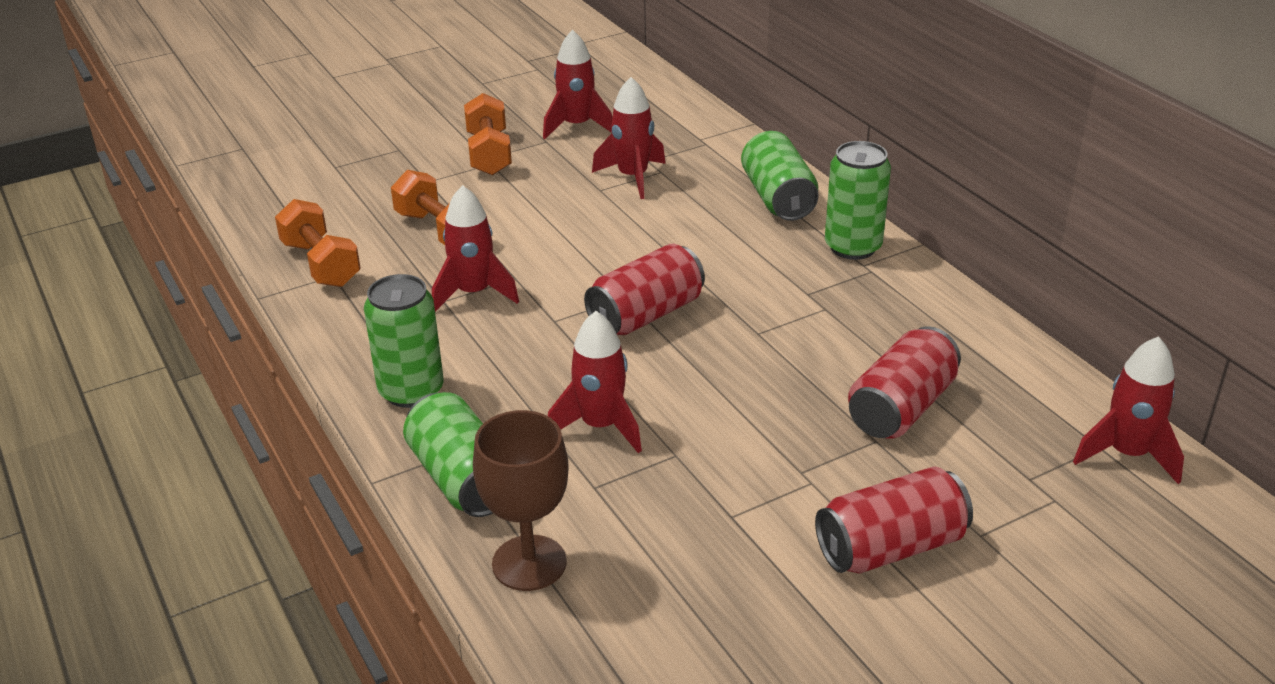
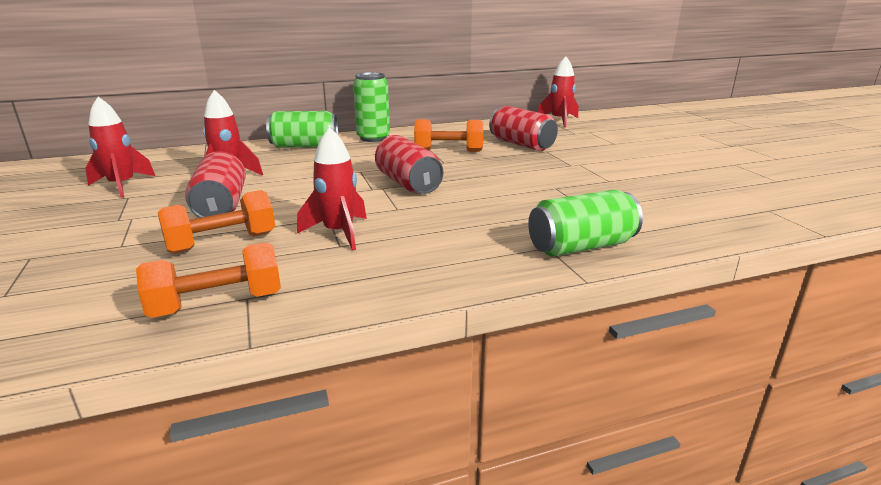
camera: 80 degrees left, 10 degrees down
(411, 391) = (466, 262): green can -> none
(489, 154) = (113, 218): orange dumbbell -> orange dumbbell (448, 151)
(529, 563) = (665, 230): brown goblet -> none
(600, 426) = (526, 203): red rocket -> none
(890, 547) = (626, 156): red can -> red can (221, 206)

